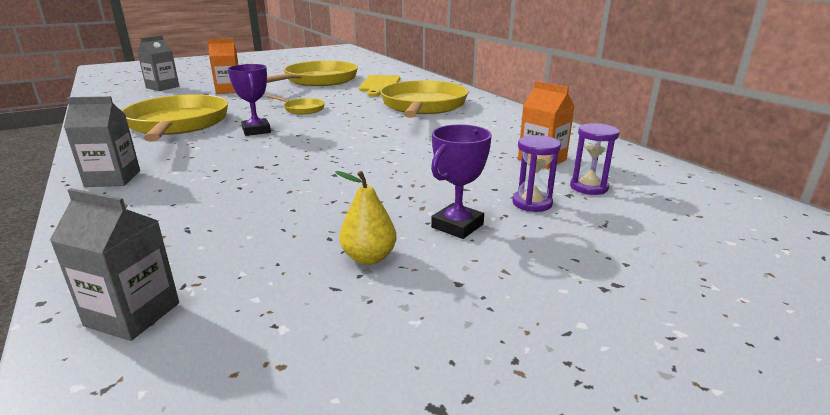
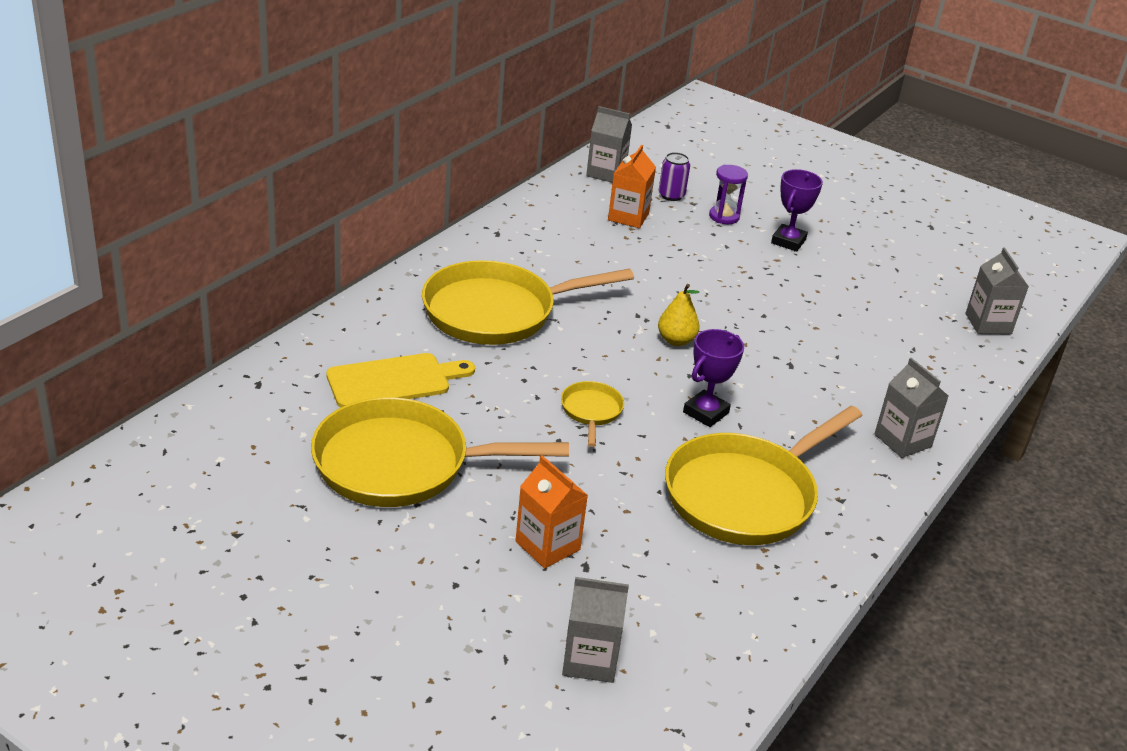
camera: 120 degrees left, 10 degrees up
(369, 257) = (859, 265): yellow pear -> yellow pear (676, 340)
(457, 226) = (788, 241): purple trophy -> purple trophy turned 75 degrees counterclockwise
(588, 187) = (671, 195): purple hourglass -> purple can
(641, 168) = (606, 173): none -> grey carton

